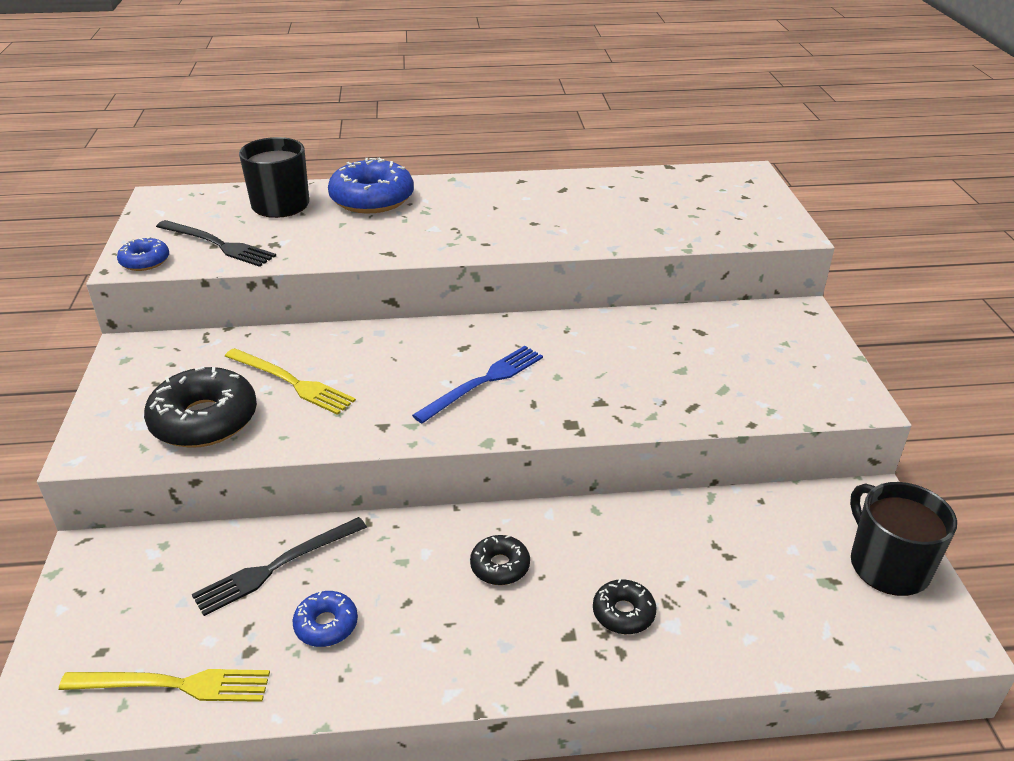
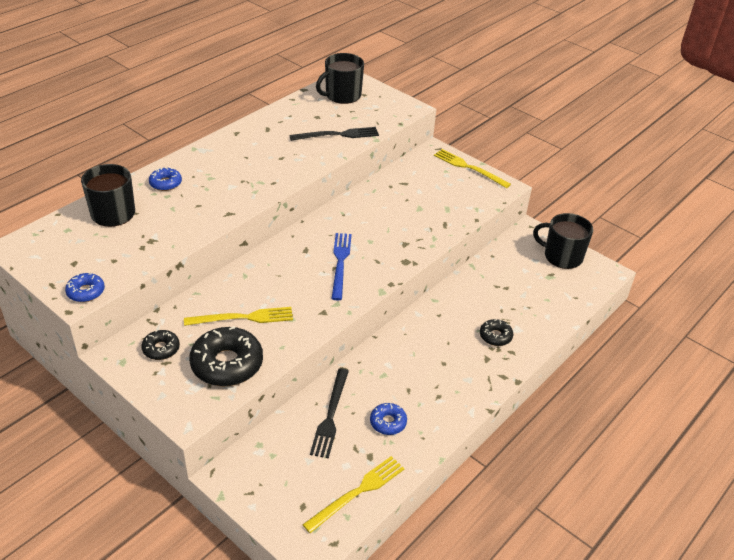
camera: 45 degrees left, 5 degrees up
(218, 244) = (116, 258): black fork -> black fork (337, 135)
(372, 199) = (165, 183): blue donut -> blue donut, size x0.52
(500, 566) = (426, 349): black donut -> black donut (161, 349)
(711, 188) = (342, 95): none -> black mug
(829, 354) = (469, 168): none -> yellow fork

